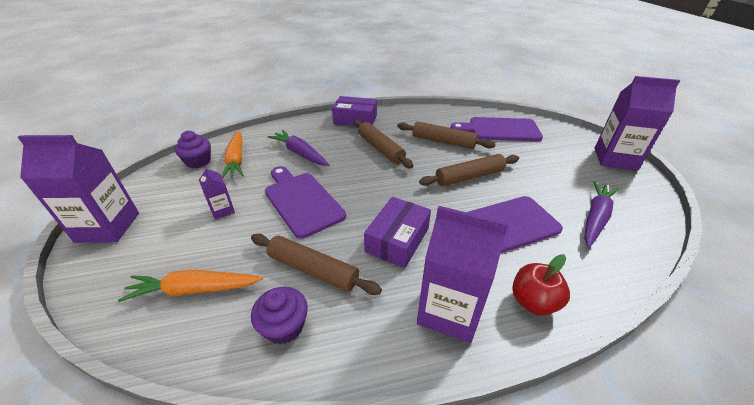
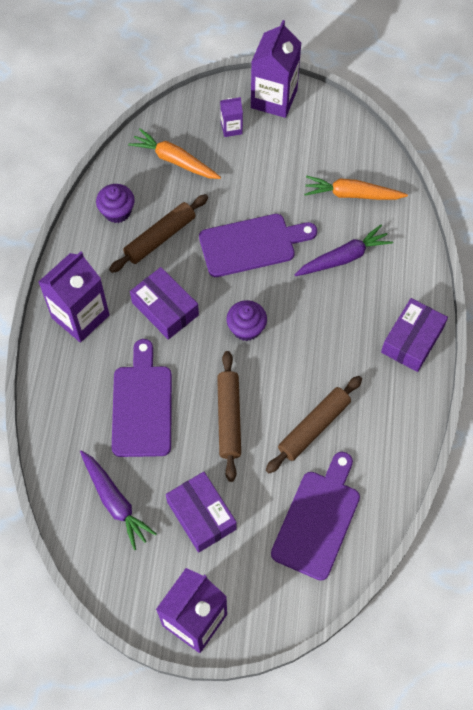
camera: 110 degrees right, 25 degrees up
(194, 289) = (174, 160): orange carrot -> orange carrot turned 75 degrees counterclockwise
(198, 161) = (361, 160): purple cupcake -> purple cupcake (246, 328)
(222, 210) = (264, 179): purple carton -> purple carton (231, 128)
(380, 148) = (323, 346): brown rolling pin -> none
(533, 301) = (60, 378): red apple -> none
(550, 172) = (201, 515): none -> purple box

